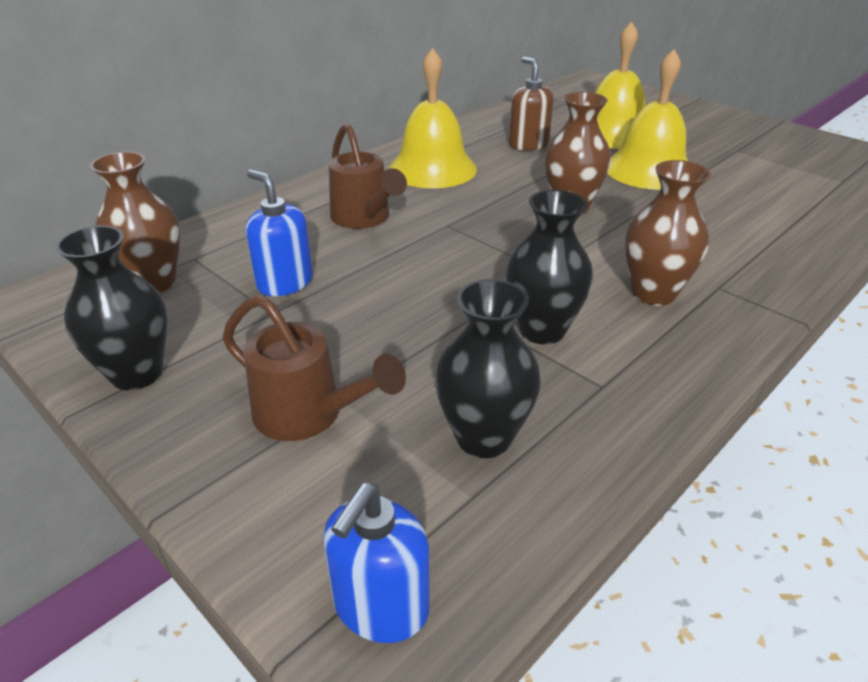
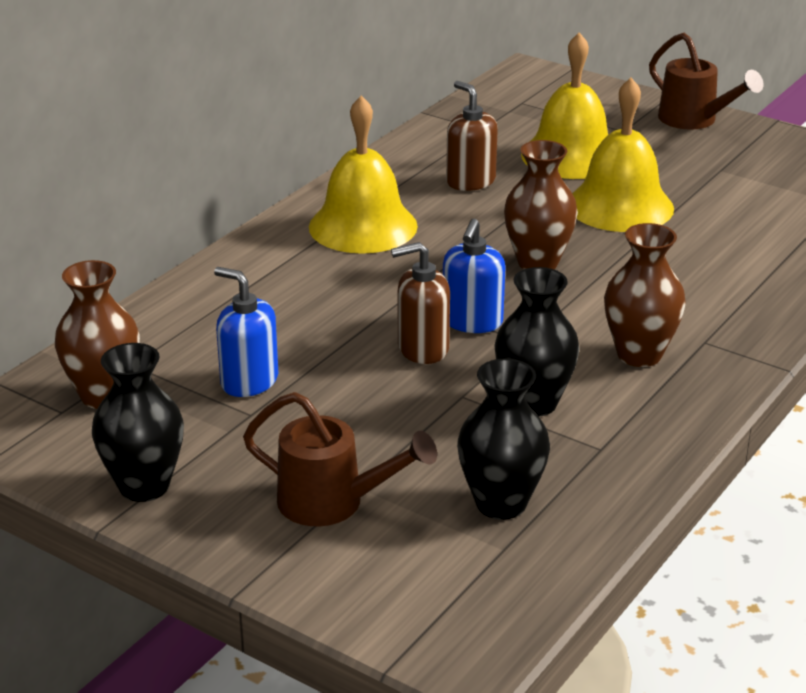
camera: 10 degrees left, 5 degrees down
(364, 218) = (305, 299): brown watering can -> brown watering can (694, 120)
(380, 607) = (451, 629): blue soap dispenser -> blue soap dispenser (472, 322)
(450, 269) = (422, 349): none -> brown soap dispenser

